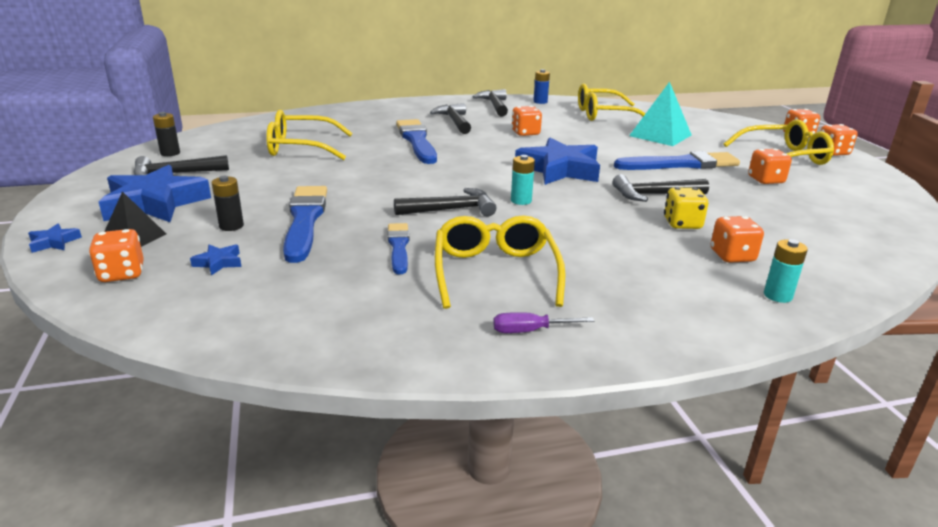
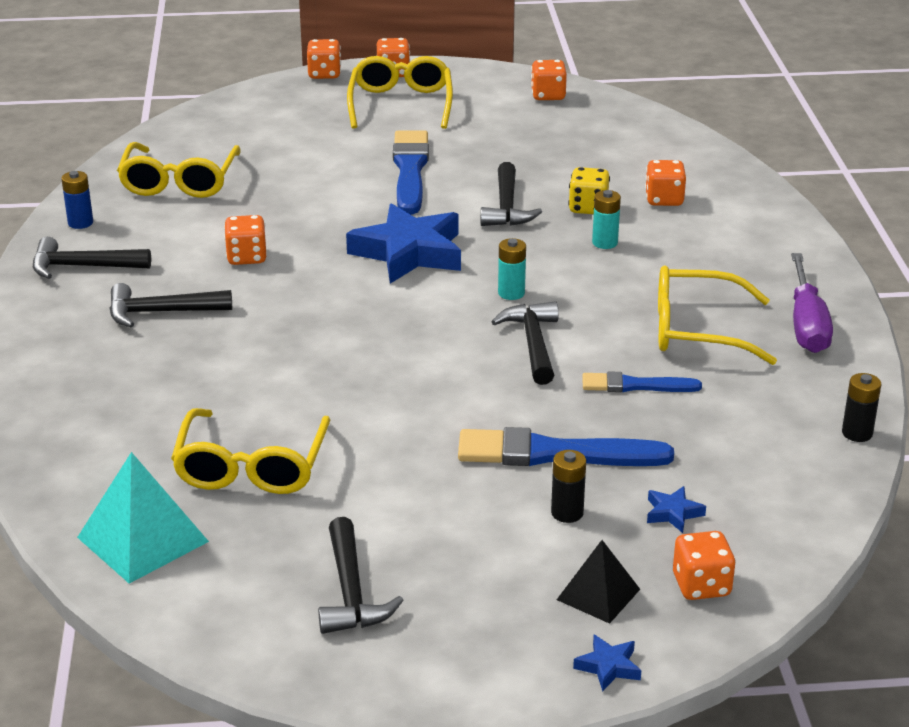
camera: 80 degrees left, 5 degrees up
(155, 203) = (477, 594): blue star -> none
(170, 153) = (238, 613): black battery -> black battery (857, 433)
(417, 141) = (253, 354): blue brush -> none
(530, 331) = (807, 324): purple screwdriver -> purple screwdriver, size x1.86
(660, 135) = (293, 160): turquoise pyramid -> turquoise pyramid (143, 539)
(765, 180) = (473, 134): orange dice -> orange dice (548, 95)
(777, 296) = (740, 198): turquoise battery -> turquoise battery (605, 243)

